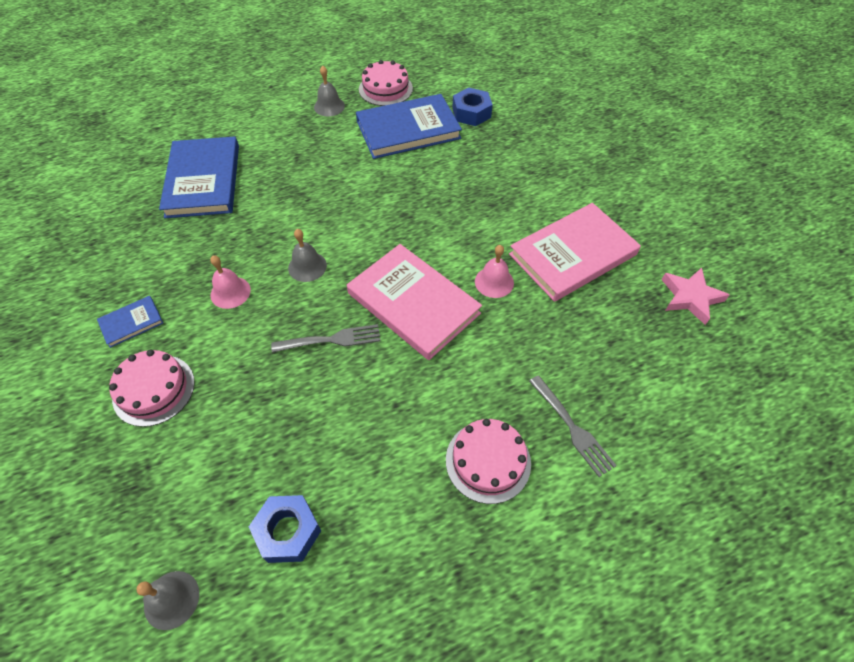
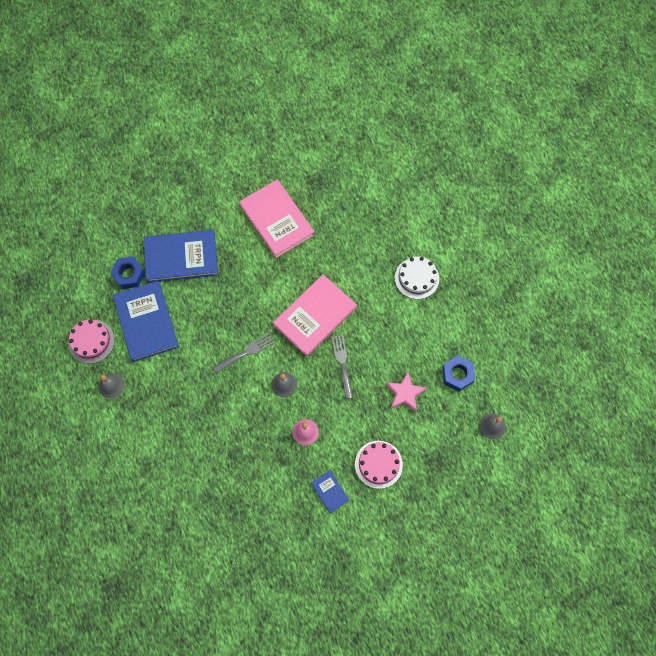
camera: 90 degrees left, 15 degrees up
(203, 180) = (196, 473): blue book -> blue book (181, 257)
(488, 461) = (417, 278): pink cake -> white cake
(494, 282) = (298, 268): pink bell -> none
(572, 428) = (397, 235): grey fork -> grey fork (246, 352)
(690, 297) = (311, 160): pink star -> pink star (405, 393)

